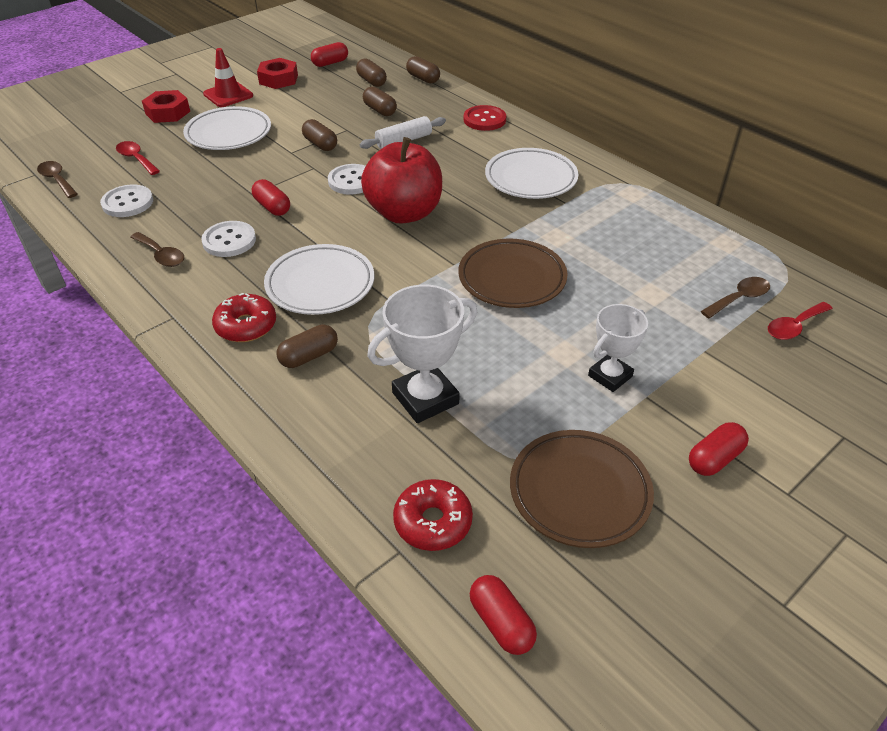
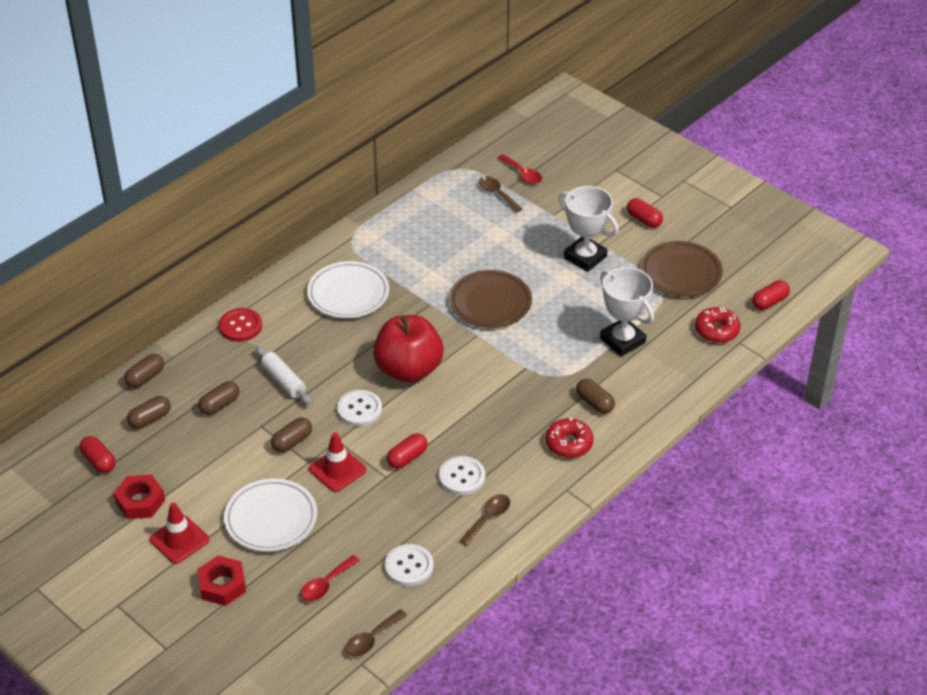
camera: 95 degrees left, 0 degrees up
(273, 167) = (337, 470): none -> red traffic cone
(320, 284) = (513, 409): white plate -> none
(610, 376) = (585, 257): white trophy -> white trophy, size x1.51

